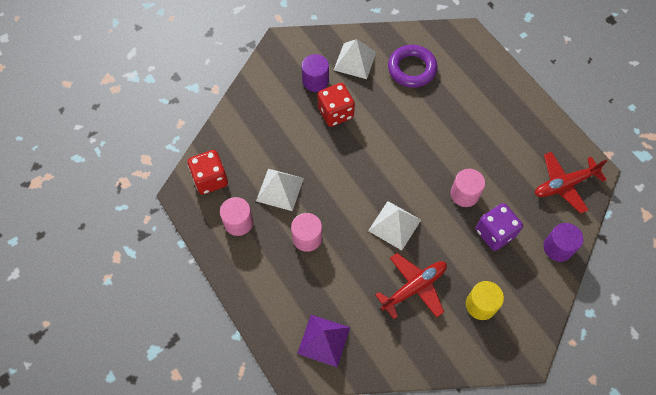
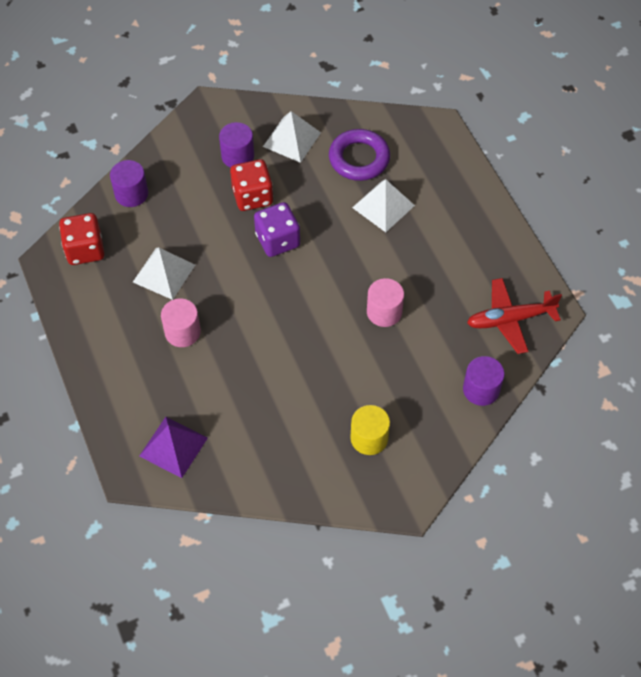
camera: 10 degrees right, 5 degrees down
(237, 125) = (131, 194): none -> purple cylinder
(238, 222) = (106, 302): pink cylinder -> none
(394, 225) = (290, 334): white pyramid -> white pyramid (383, 206)
(414, 287) = (294, 406): red plane -> none
(495, 233) = (408, 361): purple dice -> purple dice (277, 240)

